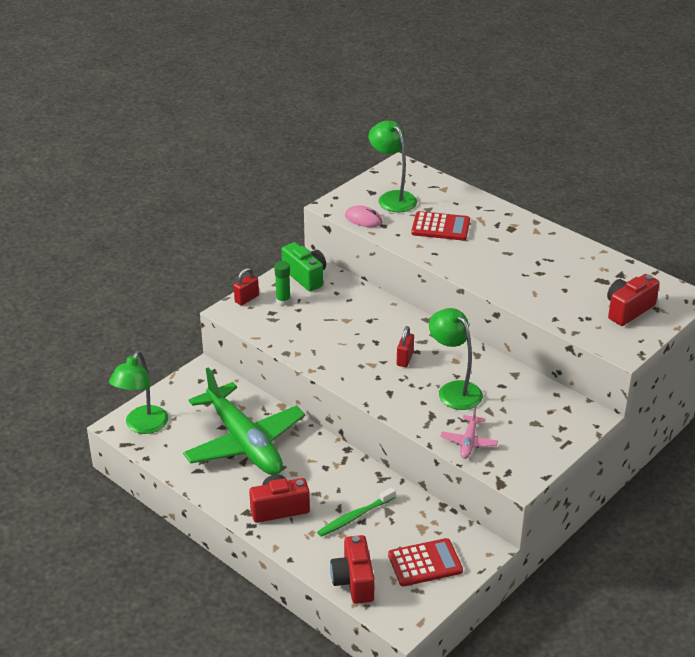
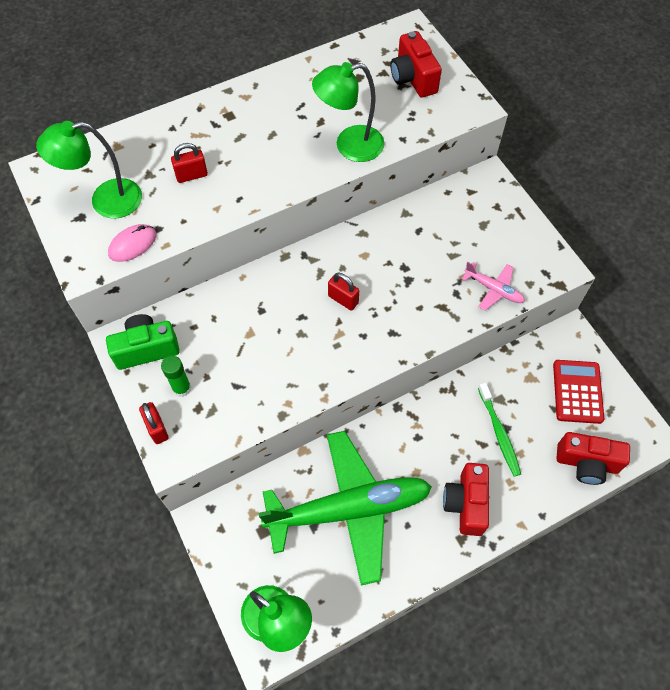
camera: 70 degrees left, 25 degrees up
(440, 227) = (191, 175): red calculator -> red padlock
(454, 390) = (411, 273): green lamp -> green lamp (349, 146)

